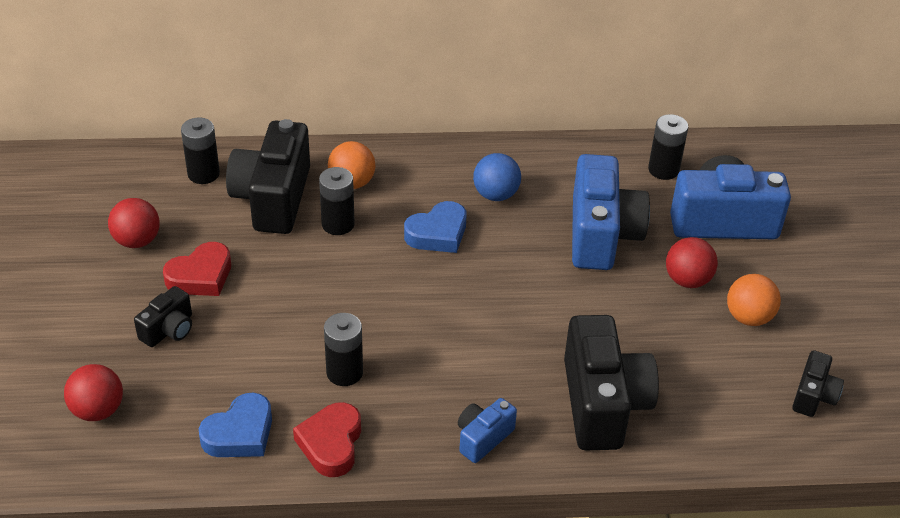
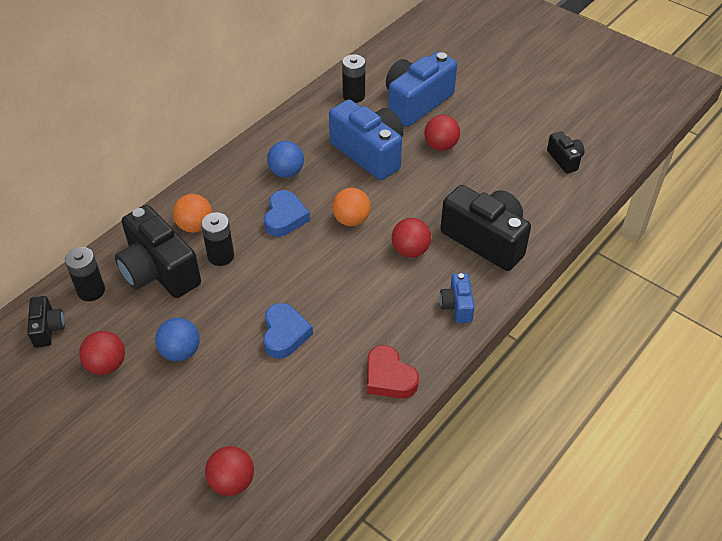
camera: 45 degrees left, 5 degrees up
(169, 330) = (207, 398): black camera -> black camera (48, 329)
(201, 276) = (180, 352): red heart -> blue ball
(240, 433) = (333, 417): blue heart -> blue heart (285, 334)
(344, 372) = (342, 334): black battery -> none
(511, 352) = (410, 250): none -> red ball
(748, 317) = (491, 143): orange ball -> orange ball (351, 220)

